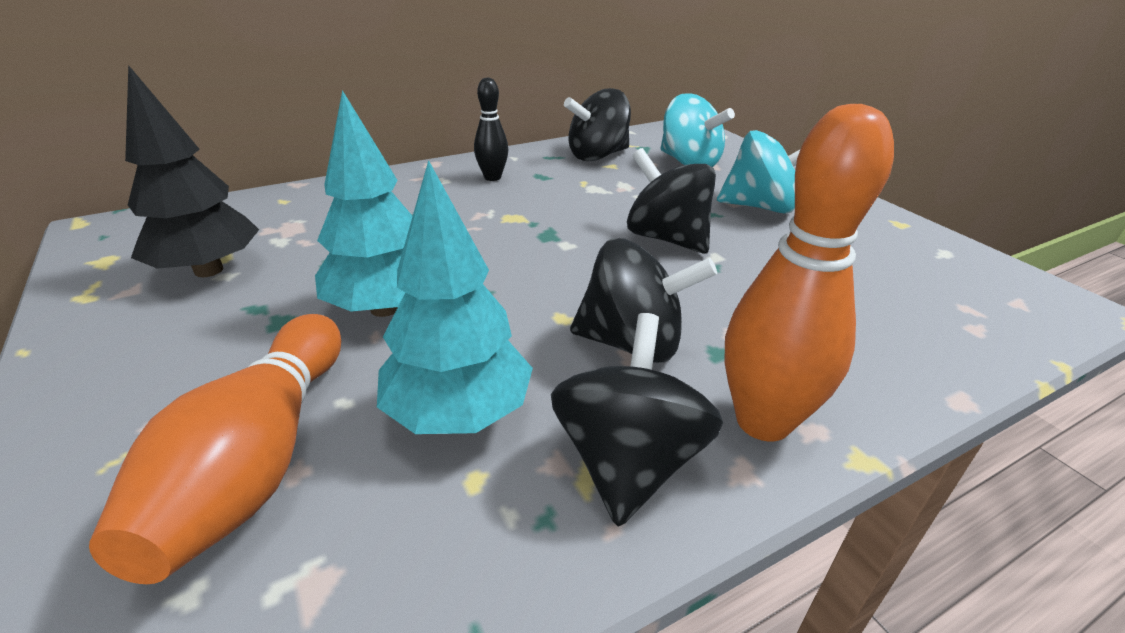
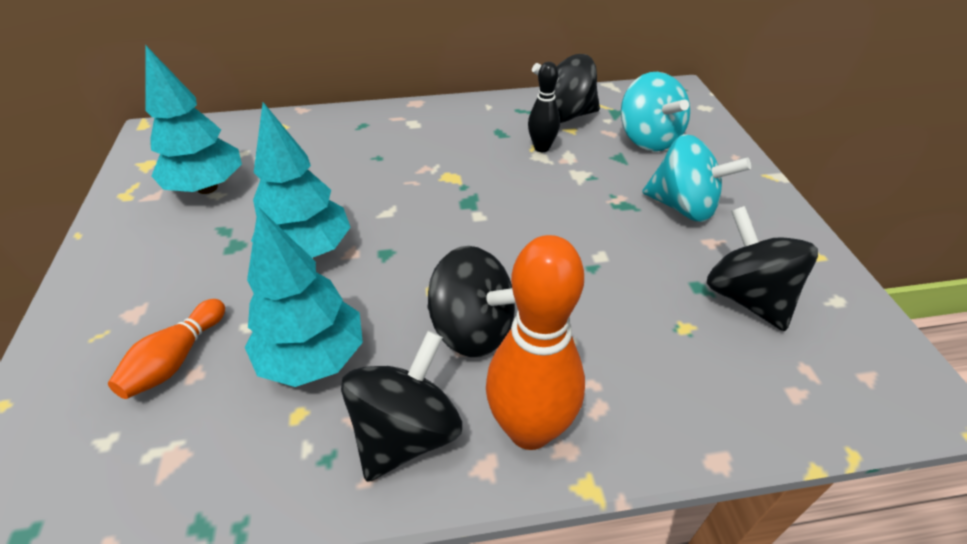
camera: 20 degrees right, 10 degrees up
(208, 270) = (207, 187): black tree -> turquoise tree
(259, 460) = (176, 359): orange bowling pin -> orange bowling pin, size x0.56
(492, 177) = (457, 128): black bowling pin -> black bowling pin (541, 148)
(666, 238) = (568, 226): black spinning top -> black spinning top (746, 297)

